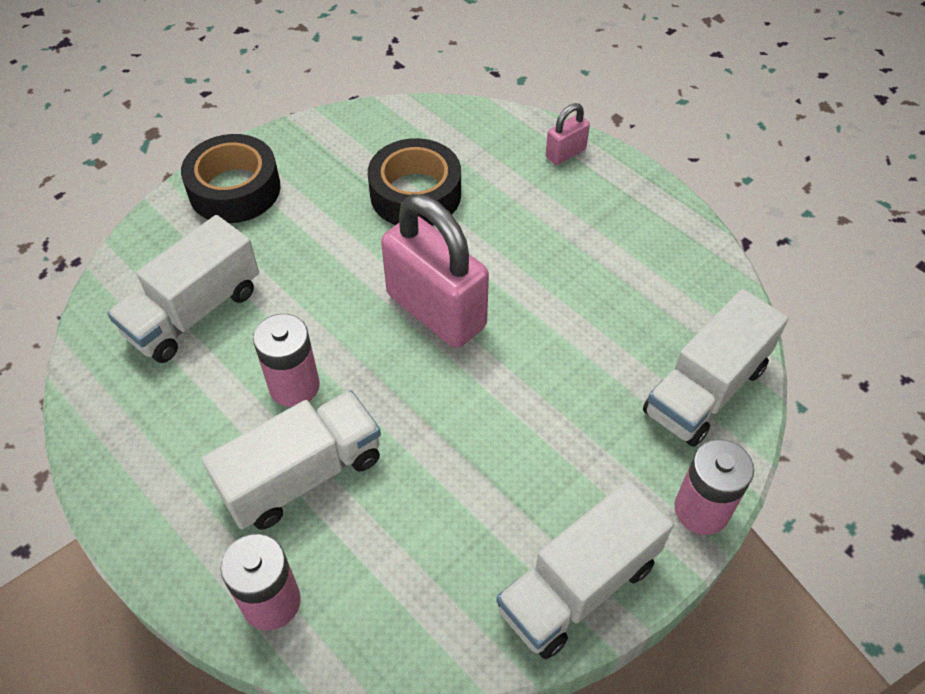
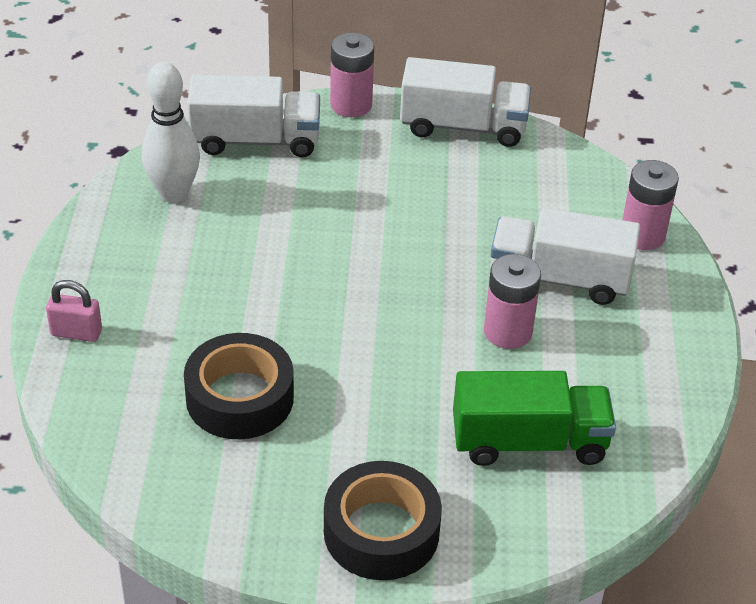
camera: 135 degrees left, 10 degrees down
(194, 312) = (529, 442): white truck -> green truck
(436, 311) = (349, 302): pink padlock -> none
(676, 288) = (173, 193): none -> white bowling pin

